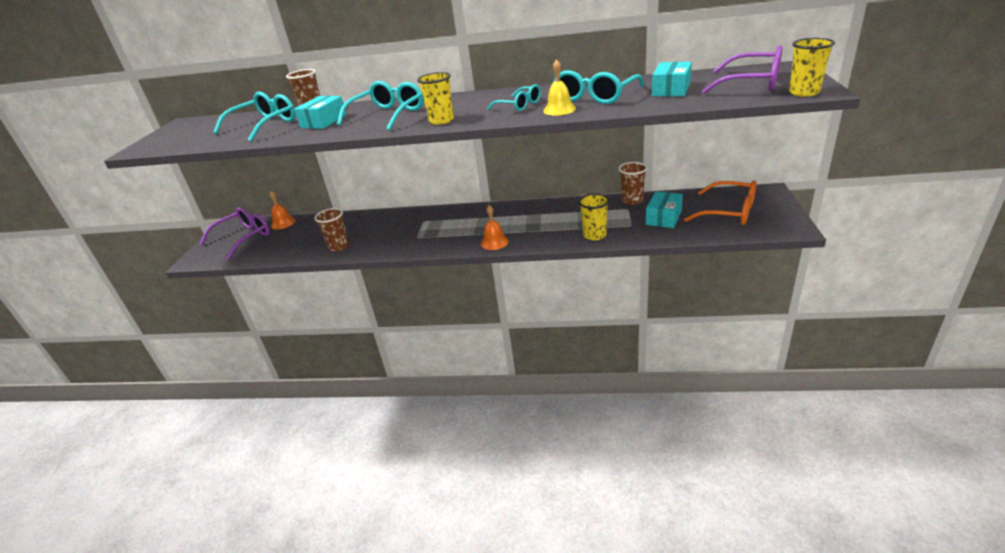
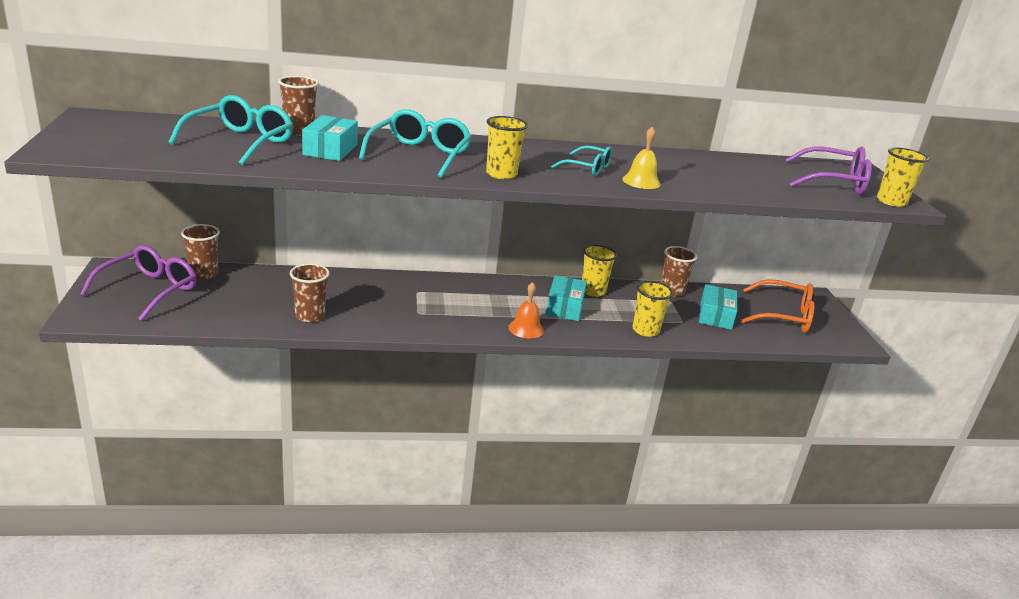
camera: 20 degrees left, 5 degrees down
(283, 223) = (203, 274): orange bell -> brown cup
(563, 207) = (593, 291): none -> yellow cup
(595, 96) = (672, 170): turquoise glasses -> none
(671, 89) = (752, 175): turquoise box -> turquoise box (564, 307)

